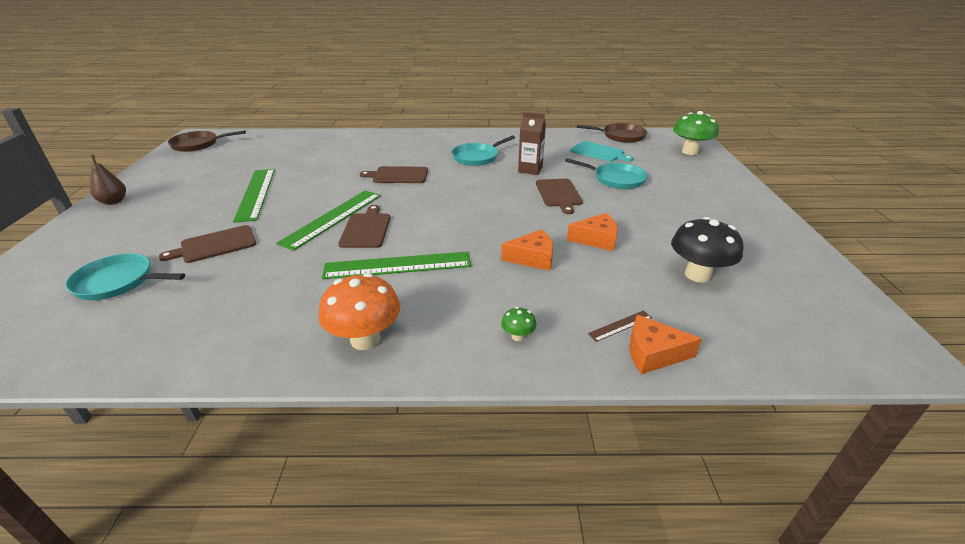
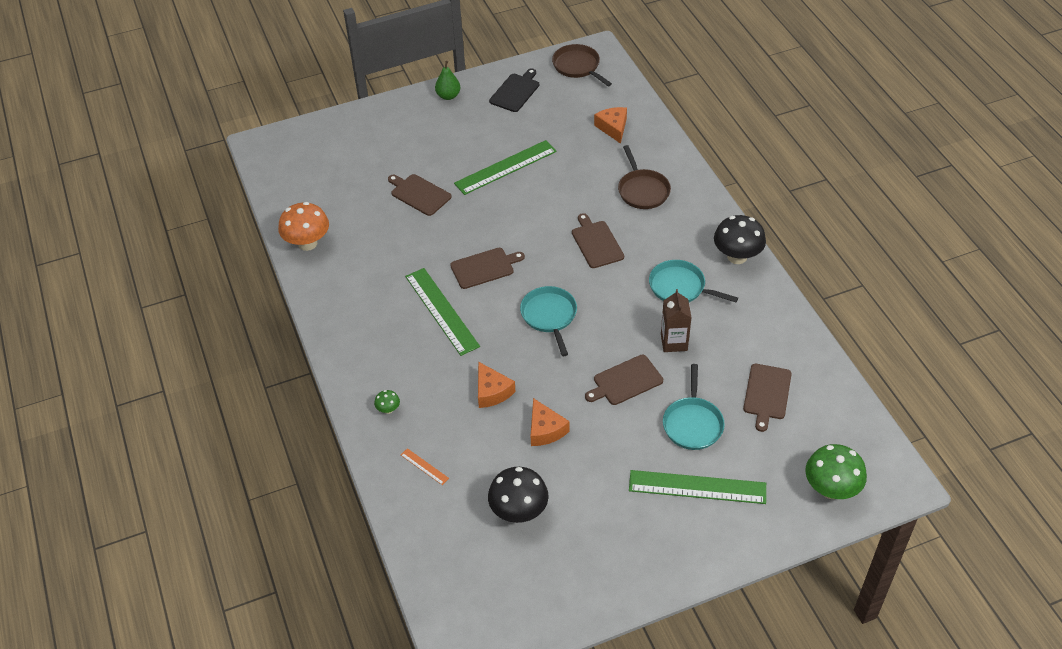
camera: 70 degrees right, 15 degrees up
(114, 202) = (448, 96): brown pear -> green pear
(118, 282) = (356, 177): turquoise pan -> turquoise pan (549, 316)
(174, 171) = (515, 91): none -> black cutting board
(332, 218) = (491, 238): green ruler -> green ruler (697, 487)
(365, 339) = (353, 331): orange mushroom -> orange mushroom (307, 243)
(467, 136) = (737, 256): none -> black mushroom
(599, 152) = (766, 394): turquoise cutting board -> brown cutting board
(620, 325) = (424, 466): brown ruler -> orange ruler
(621, 136) = (841, 407): brown pan -> brown pan (642, 190)
(653, 353) = (400, 490): orange cheese -> orange cheese (613, 128)

